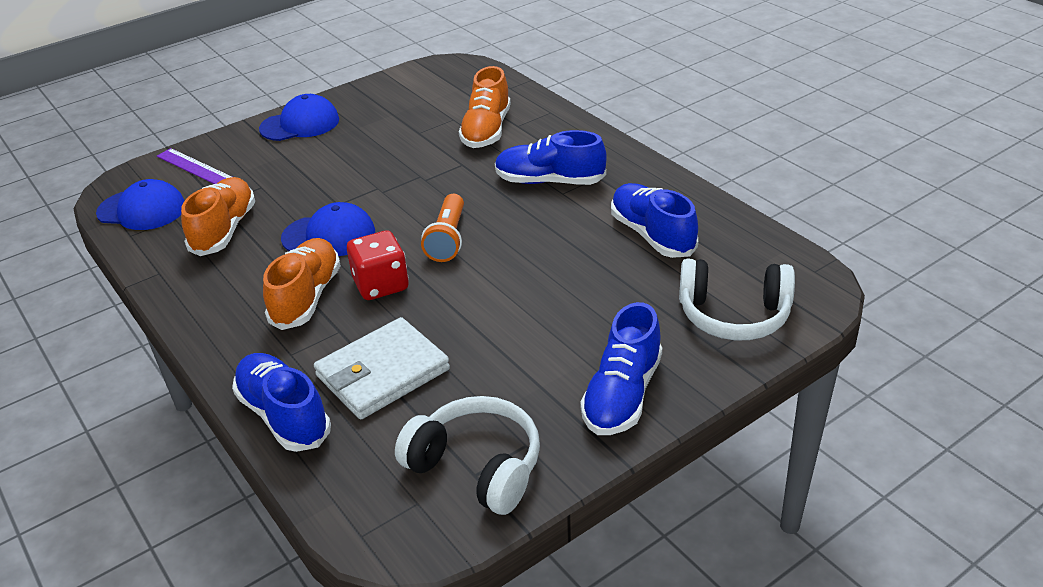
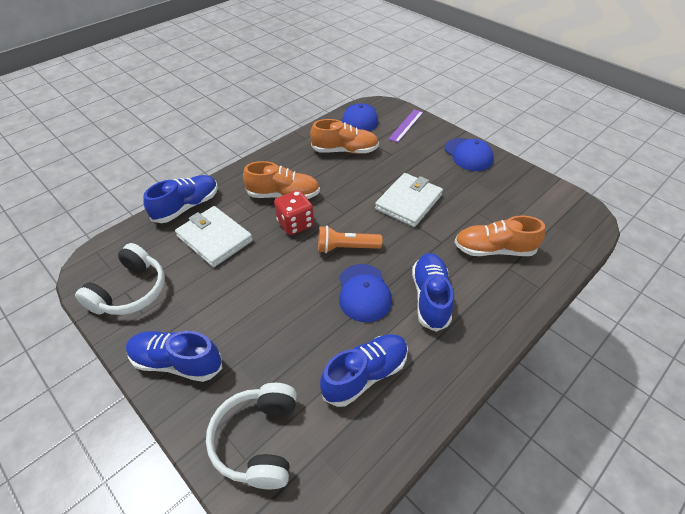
camera: 80 degrees right, 10 degrees up
(329, 235) = (344, 192): blue cap -> blue cap (364, 293)
(377, 181) = (408, 202): none -> white wallet

